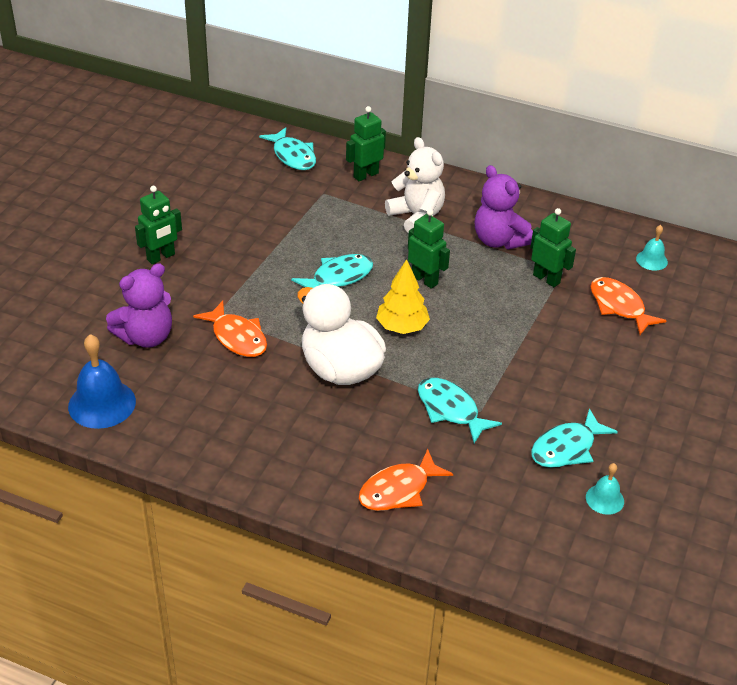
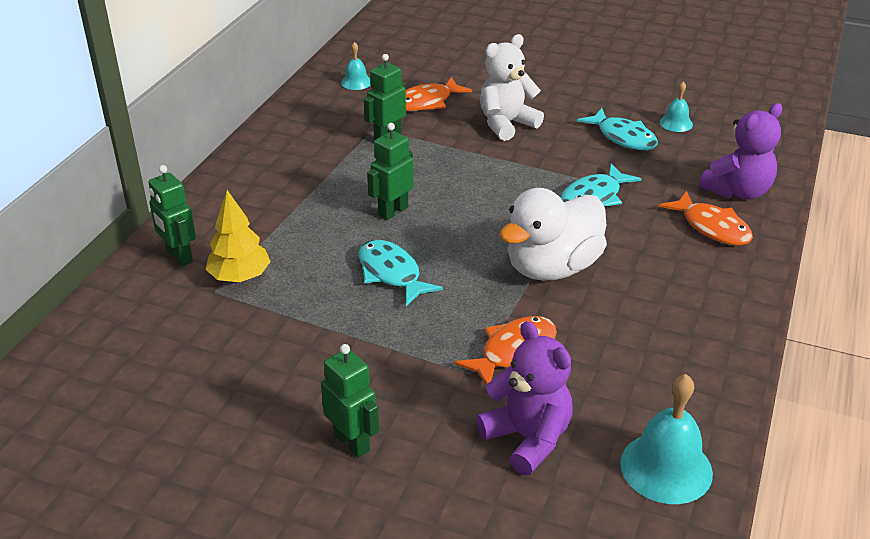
camera: 90 degrees left, 5 degrees down
(102, 403) = (666, 467): blue bell -> turquoise bell
(293, 156) = (118, 323): turquoise fish -> none
(402, 327) = (475, 226): yellow tree -> yellow tree (240, 277)
(416, 217) = (274, 217): white teddy bear -> white teddy bear (506, 124)
(499, 240) = (322, 163): purple teddy bear -> purple teddy bear (738, 191)

